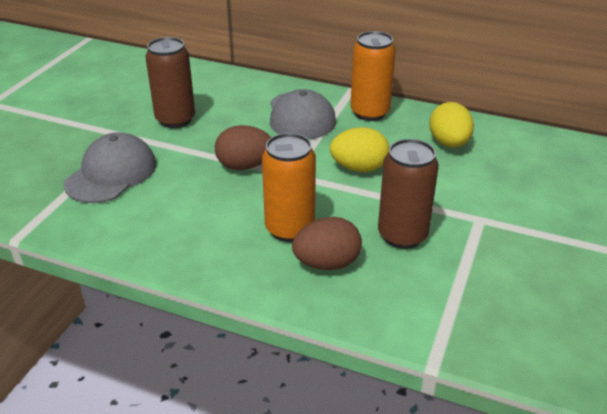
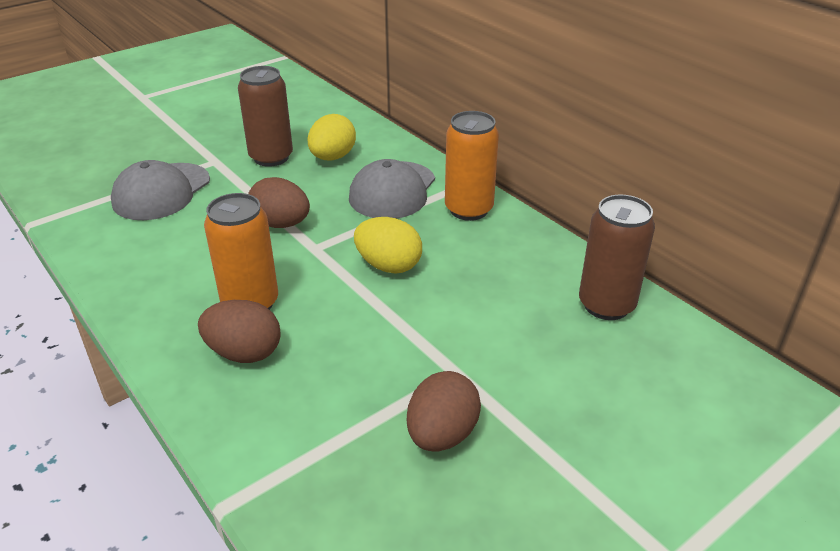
camera: 30 degrees right, 0 degrees up
(111, 174) = (161, 192): grey cap -> grey cap turned 150 degrees clockwise
(402, 235) = (350, 355): brown can -> brown can (606, 305)
(449, 143) = (519, 273): yellow egg -> yellow egg (332, 157)
(515, 259) = (442, 434): none -> brown egg

